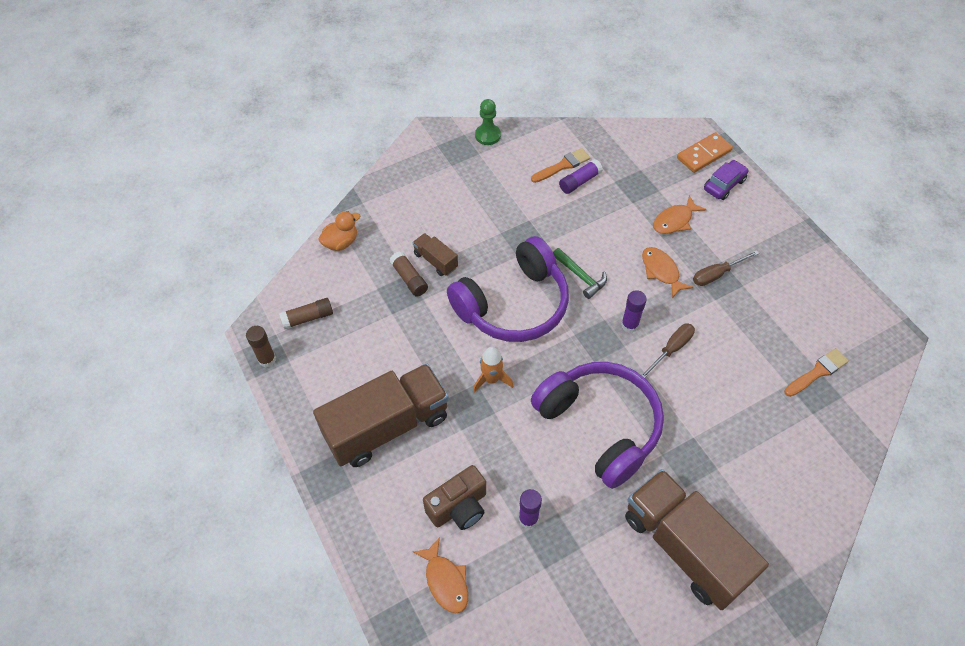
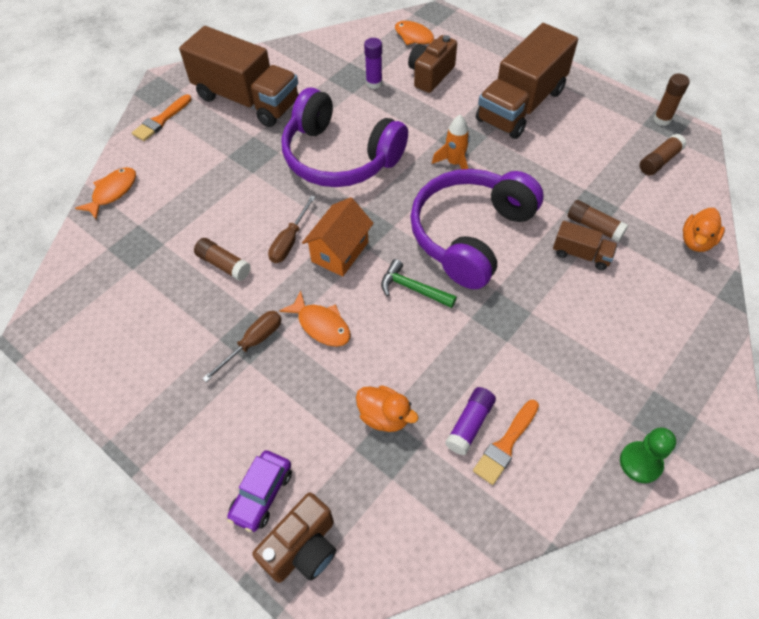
camera: 160 degrees right, 0 degrees up
(629, 325) = (340, 252): purple glue stick -> orange house
(633, 201) = (384, 416): none -> orange duck
(674, 220) = (321, 404): orange fish -> orange fish (112, 192)
(704, 154) = (303, 548): orange domino -> brown camera
(733, 346) = (223, 264): none -> brown glue stick
(817, 372) = (131, 265): orange brush -> orange brush (161, 120)

